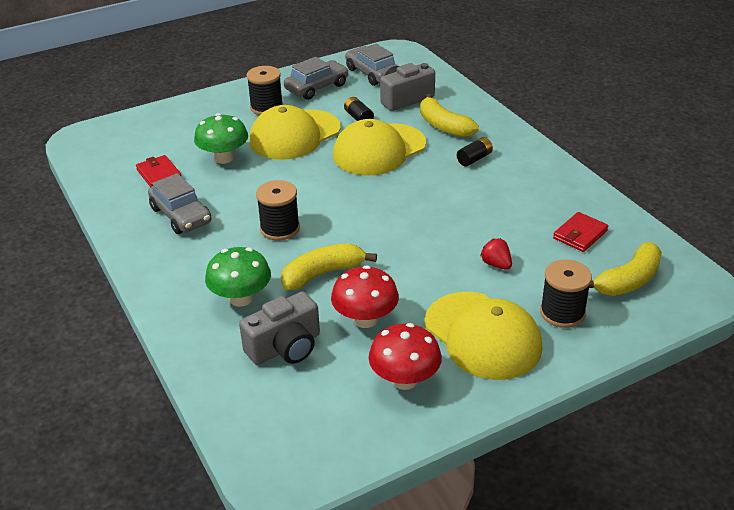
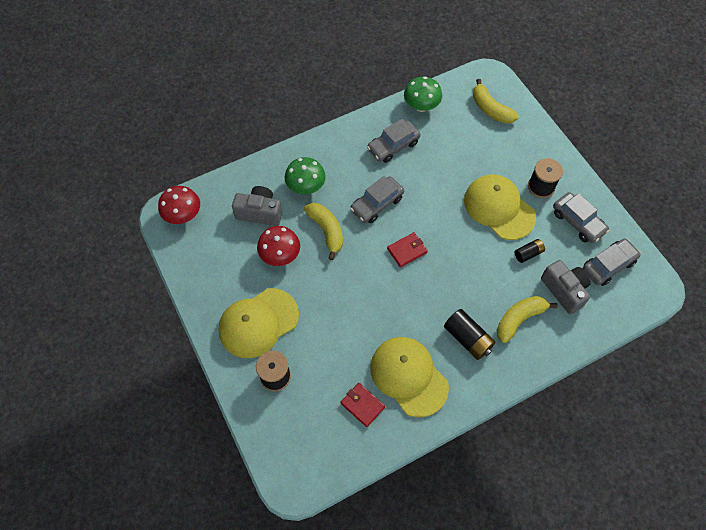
camera: 90 degrees right, 25 degrees up
(159, 174) = (442, 127): red wallet -> red wallet (407, 251)
(224, 158) = (464, 164): green mushroom -> green mushroom (421, 106)
(280, 228) = (377, 204): black spool -> grey car
(285, 347) = (260, 212): grey camera -> grey camera turned 135 degrees clockwise
(379, 150) = (479, 268): yellow cap -> yellow cap (408, 376)
(404, 380) = (225, 275): red mushroom -> red mushroom (183, 215)
(474, 159) = (467, 339): black battery -> black battery, size x1.67
(496, 264) = (330, 339): red strawberry -> none
(628, 281) = (305, 429): yellow banana -> yellow banana (490, 109)

